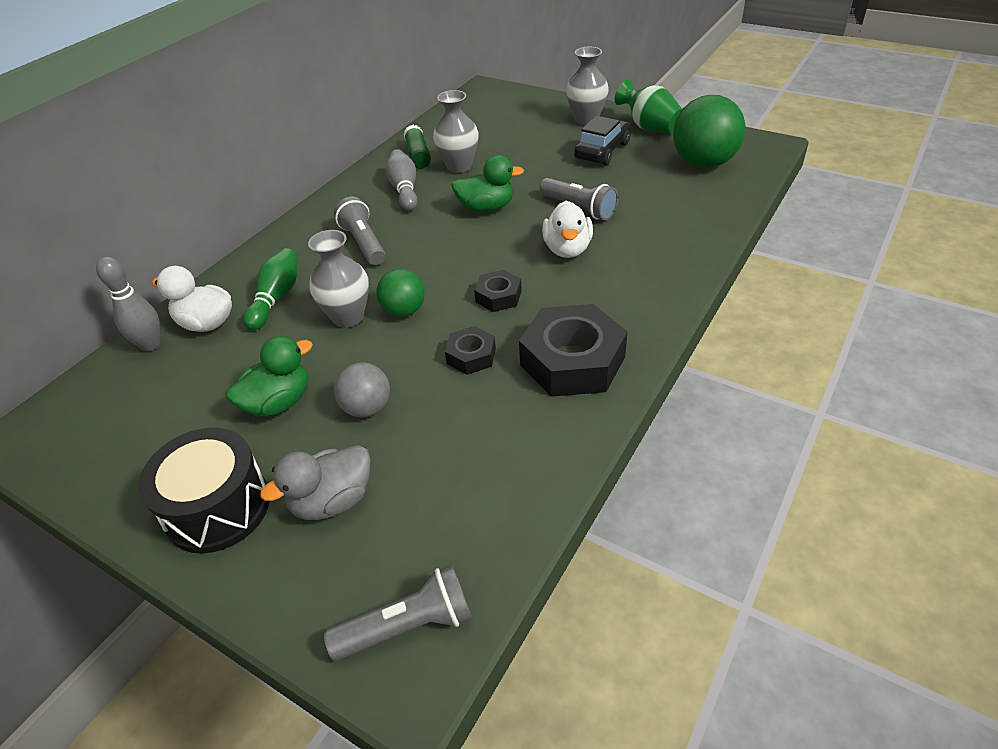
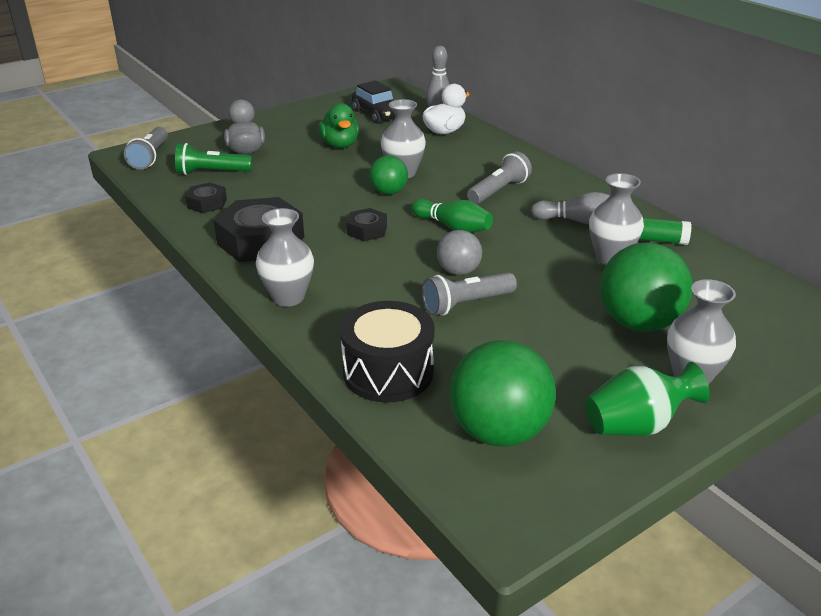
camera: 110 degrees right, 10 degrees down
(218, 507) = (279, 125): black drum -> black drum (388, 372)
(276, 298) = (452, 153): green bowling pin -> green bowling pin (453, 227)
(363, 243) = (498, 191): grey flashlight -> grey flashlight turned 45 degrees counterclockwise
(367, 408) = (304, 167): grey ball -> grey ball (458, 271)
(428, 501) = (211, 173): none -> green flashlight
(471, 356) = (311, 206): black nut -> black nut (207, 203)
(486, 208) = (510, 254): green duck -> none
(542, 143) = (638, 323): none -> green ball
(567, 249) = (401, 277): white duck -> none
(602, 151) = (588, 360): black car -> black car (377, 114)
(653, 298) = (288, 297): none -> grey vase

